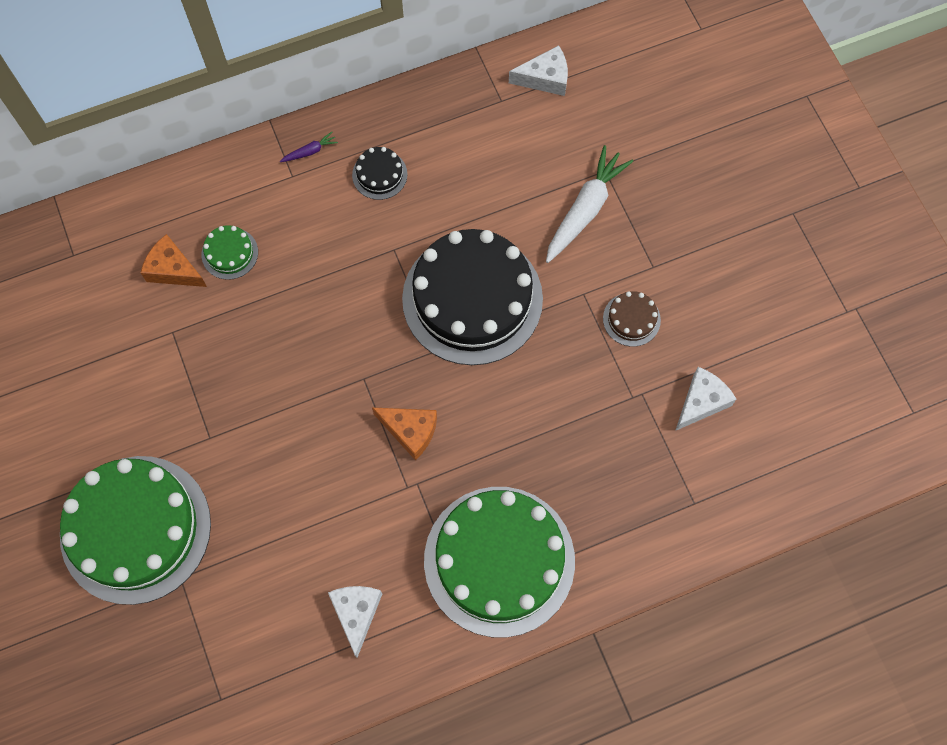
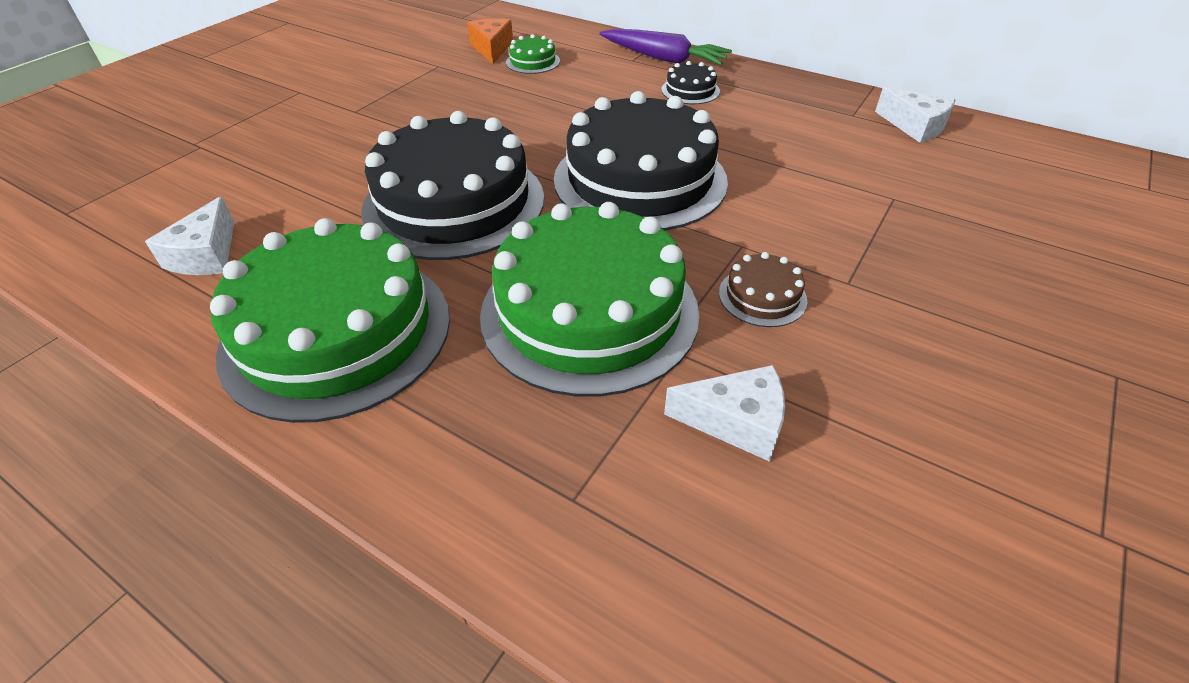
camera: 55 degrees right, 25 degrees down
(135, 529) = (240, 112): green cake -> green cake (589, 312)
(310, 151) = (663, 58): purple carrot -> purple carrot, size x2.29
(356, 613) = (206, 255): white cheese -> white cheese turned 135 degrees clockwise
(410, 431) = (454, 203): orange cheese -> black cake
(585, 210) = (833, 204): white carrot -> none

